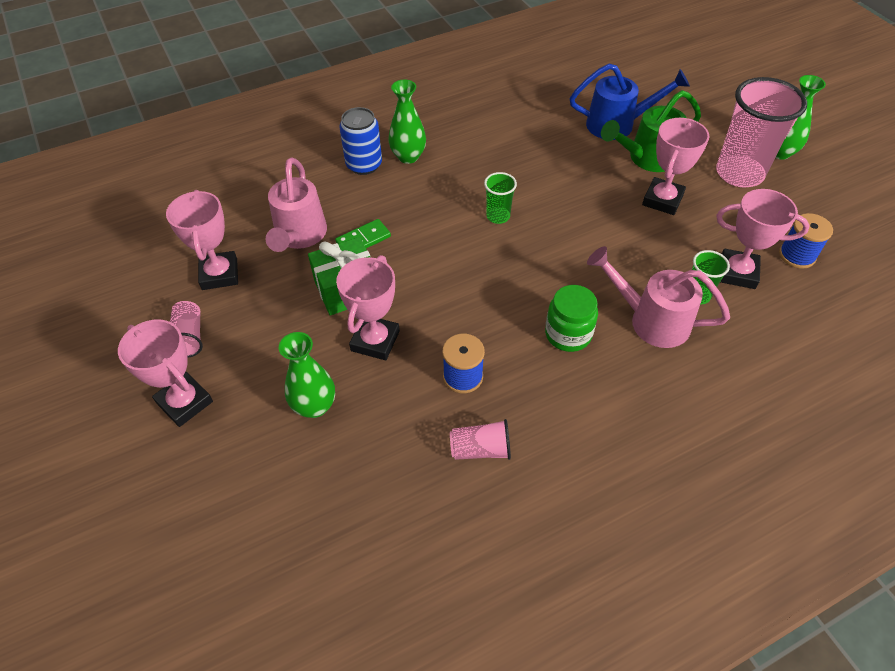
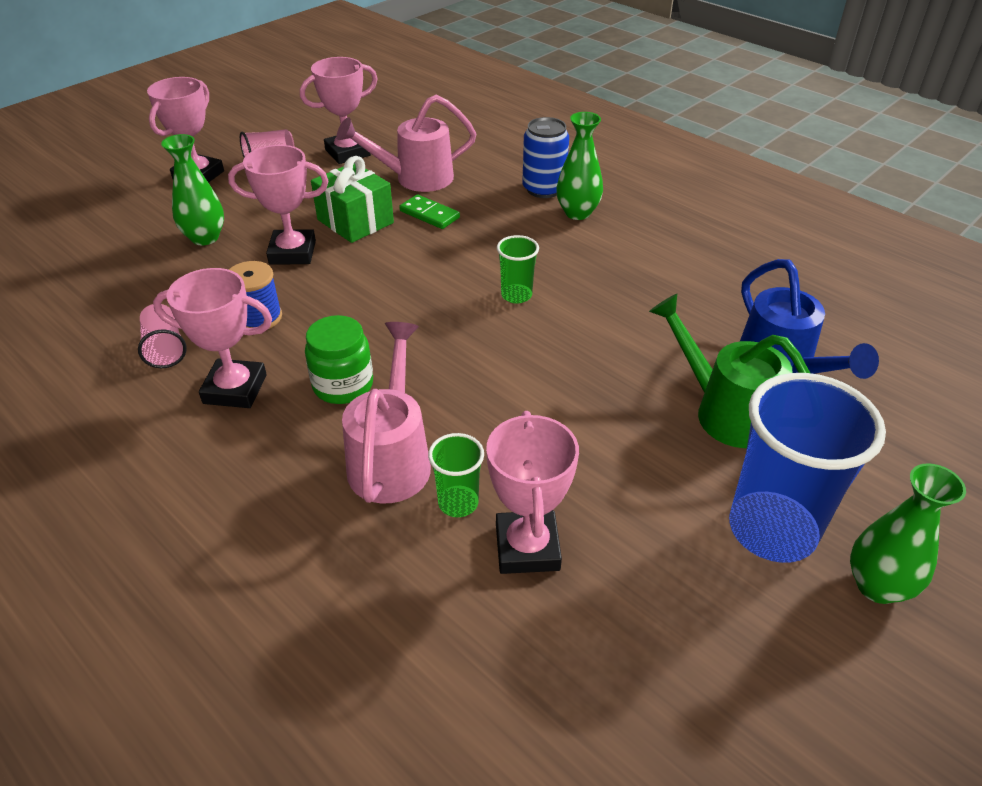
camera: 70 degrees right, 10 degrees down
(662, 200) = (641, 440): pink trophy -> pink trophy (235, 389)
(739, 173) = (772, 530): pink cup -> blue cup
(797, 255) = (608, 629): blue spool -> none

